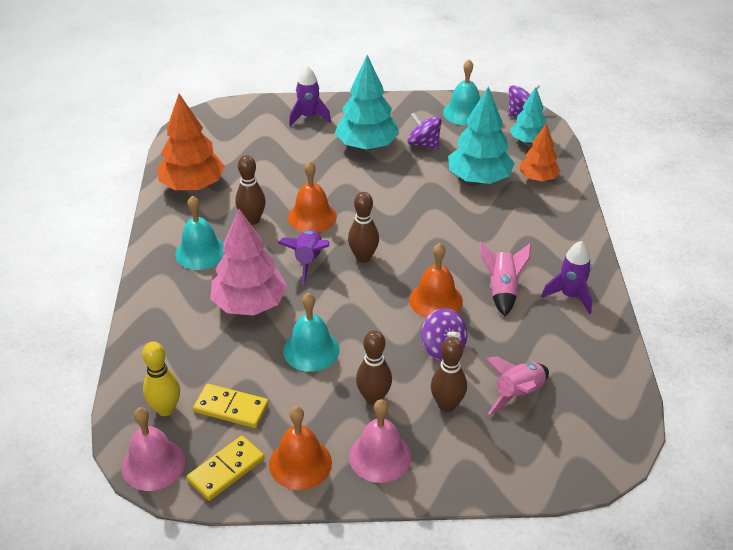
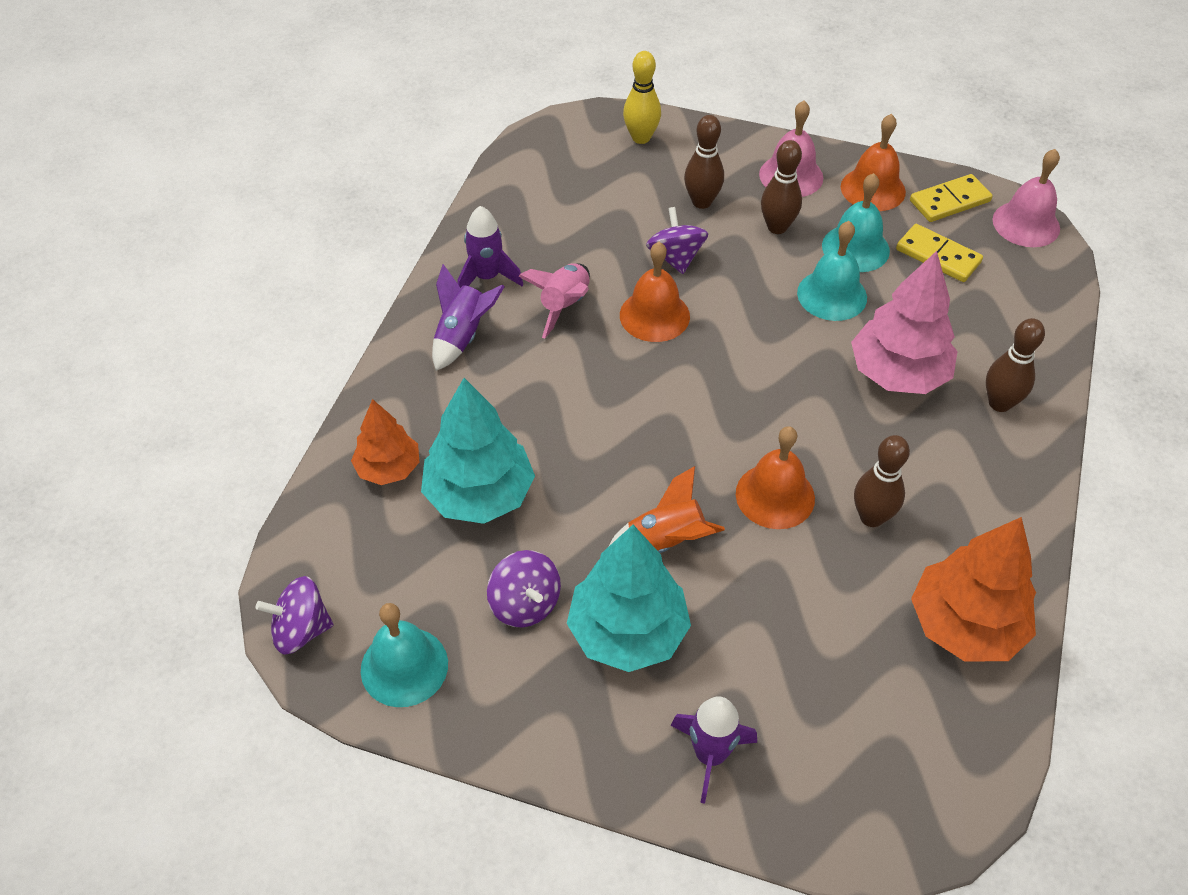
camera: 160 degrees left, 10 degrees up
(165, 409) = (1013, 273): yellow bowling pin -> yellow bowling pin (641, 138)
(201, 252) = (959, 477): turquoise bell -> turquoise bell (855, 248)
(308, 261) = (803, 417): purple rocket -> purple rocket (463, 336)
(363, 257) = (722, 402): brown bowling pin -> brown bowling pin (999, 403)
(365, 183) = (666, 541): none -> orange rocket
(518, 394) = (622, 193): pink rocket -> none
(528, 141) = (343, 554): turquoise tree -> none

